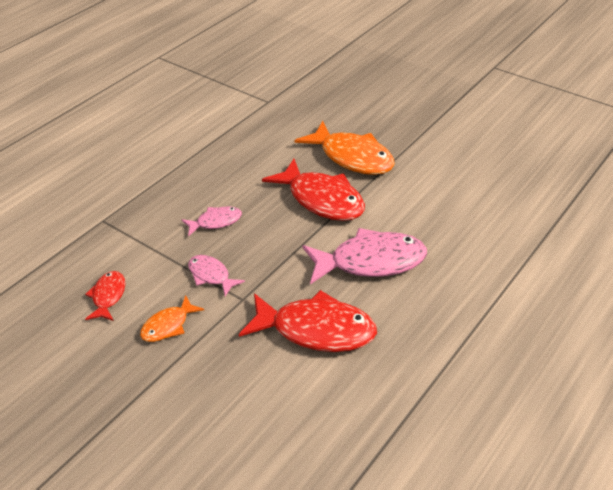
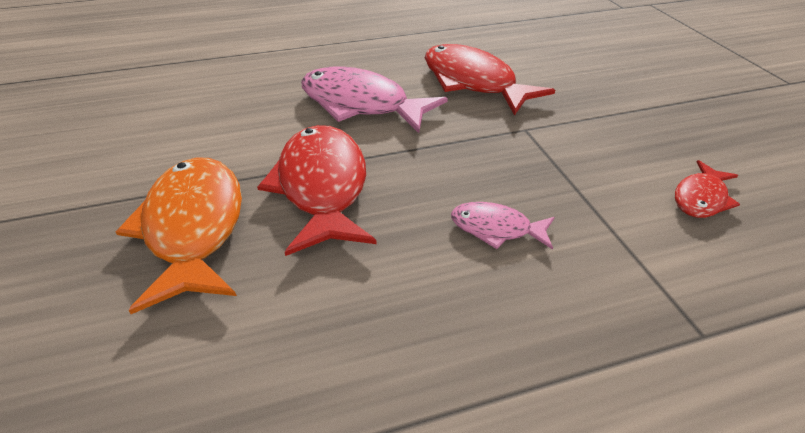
camera: 145 degrees left, 0 degrees up
(168, 325) = (624, 139): orange fish -> none
(211, 275) = (547, 164): pink fish -> none

